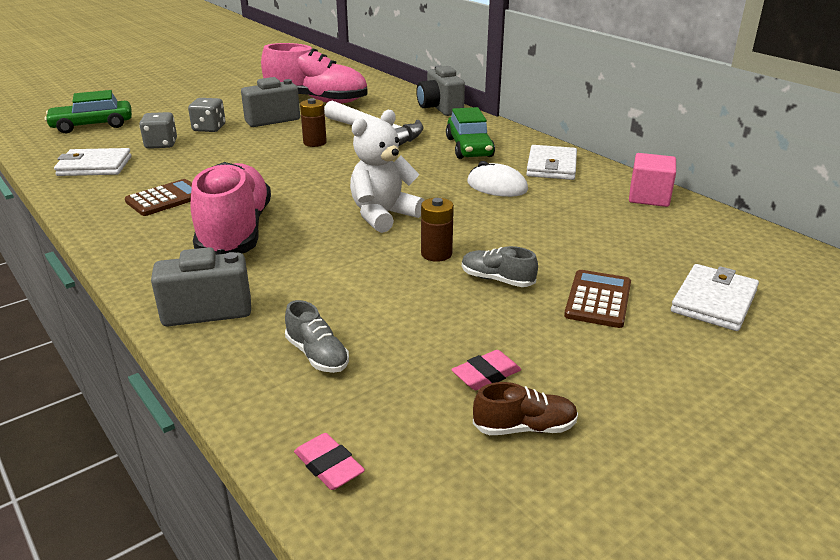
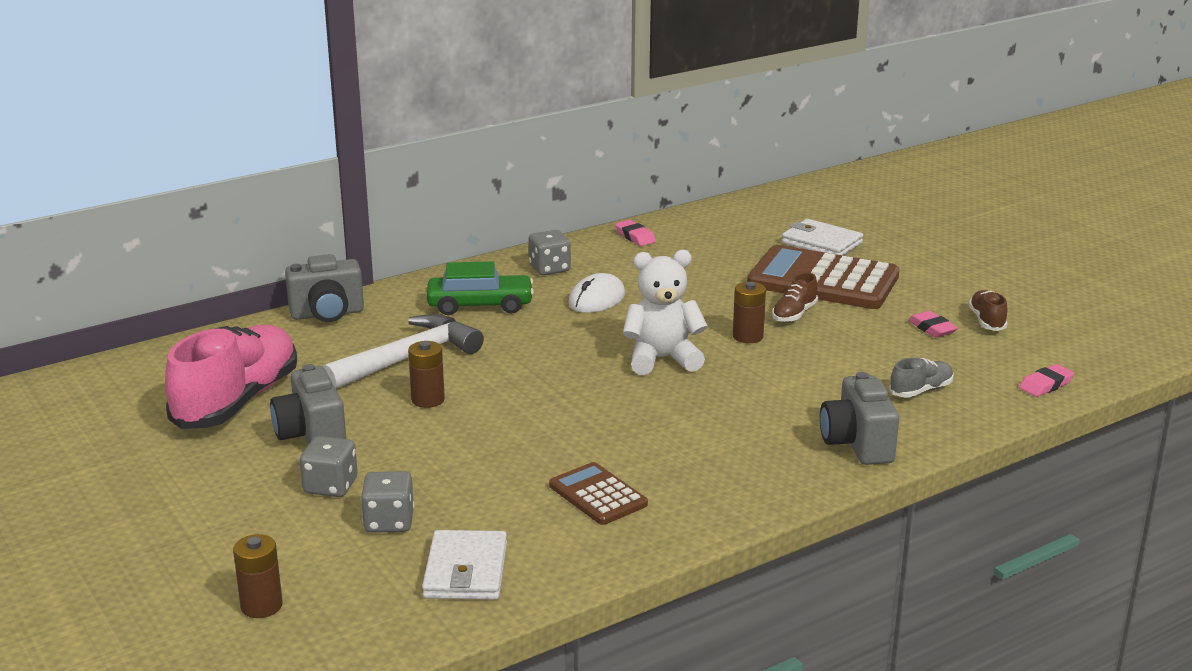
camera: 85 degrees left, 5 degrees down
(92, 125) = (261, 606): green car -> brown battery
(236, 232) = (696, 440): pink shoe -> none
(383, 215) = (662, 359): white teddy bear -> white teddy bear turned 120 degrees clockwise
(497, 279) = (794, 314): grey shoe -> brown shoe
(551, 166) = (549, 269): white wallet -> grey dice
(598, 299) = (823, 280): brown calculator -> brown calculator, size x1.93
(649, 197) = (635, 237): pink cube -> pink eraser

